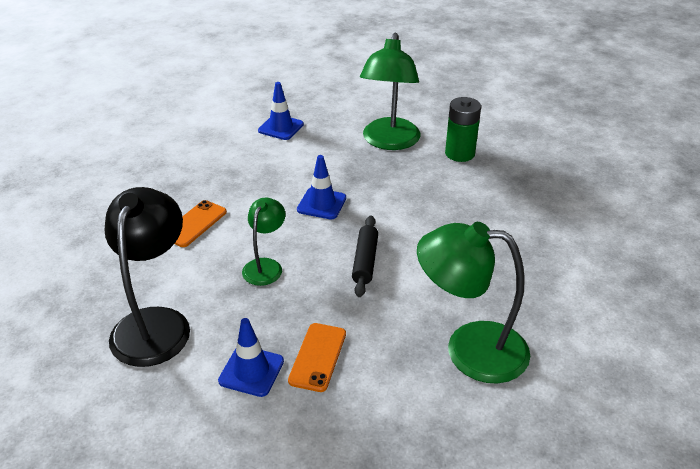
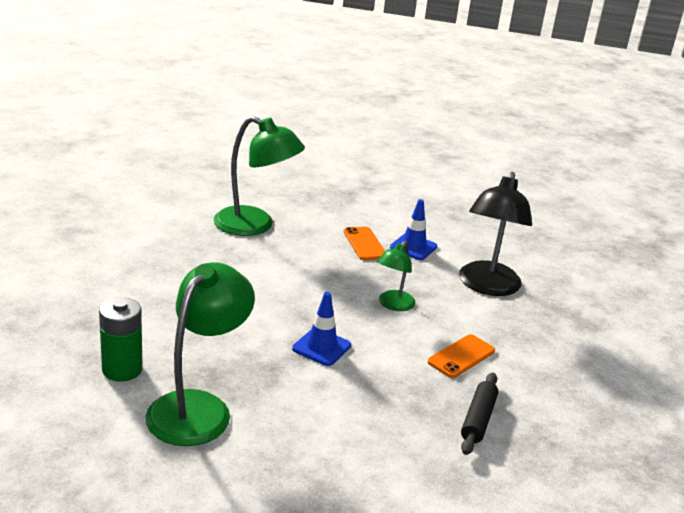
camera: 170 degrees left, 10 degrees down
(281, 127) = (340, 469): blue traffic cone -> none
(318, 357) = (364, 244): orange phone -> orange phone turned 45 degrees counterclockwise
(365, 261) = (301, 289): black rolling pin -> black rolling pin (478, 419)

